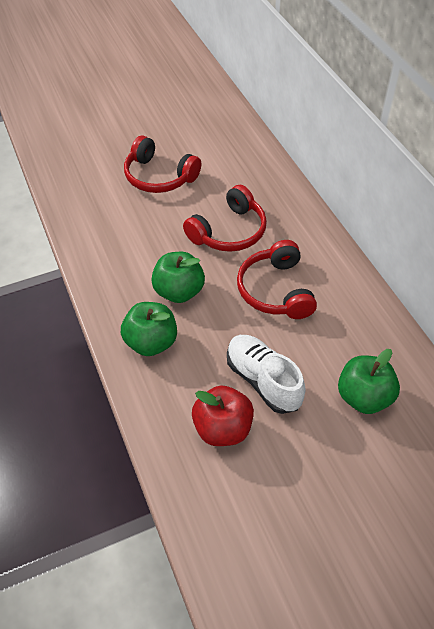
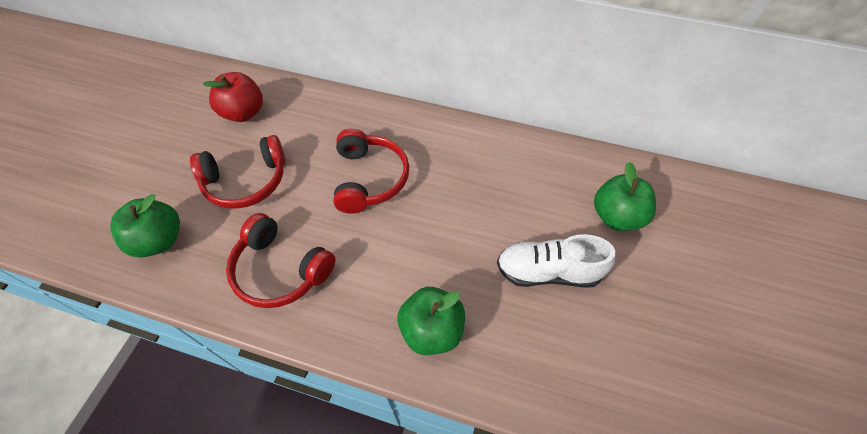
camera: 50 degrees left, 5 degrees up
(179, 291) = (396, 264): green apple -> green apple (159, 240)
(223, 428) = (573, 340): red apple -> red apple (243, 113)
(276, 290) = (464, 194): red headphones -> red headphones (281, 270)

